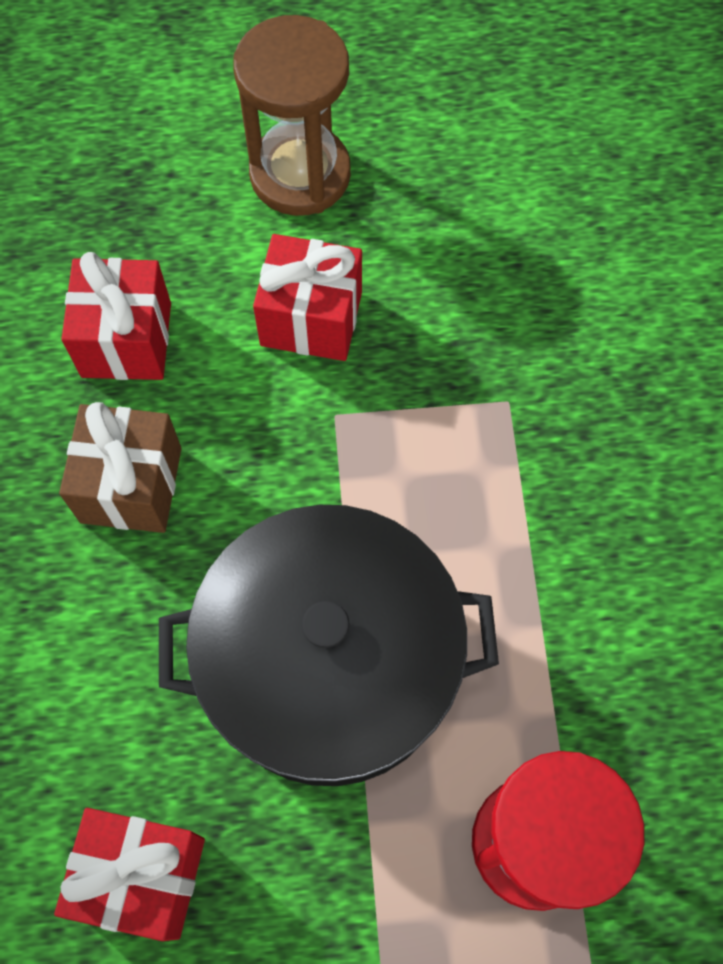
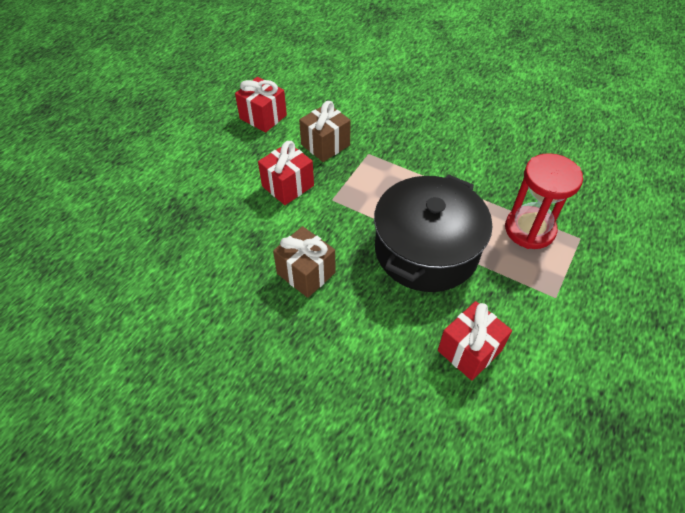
camera: 55 degrees left, 15 degrees down
(126, 339) = (242, 243): red gift -> red gift (263, 117)
(300, 174) = (226, 159): brown hourglass -> none
(468, 310) = (325, 145): none -> brown gift

